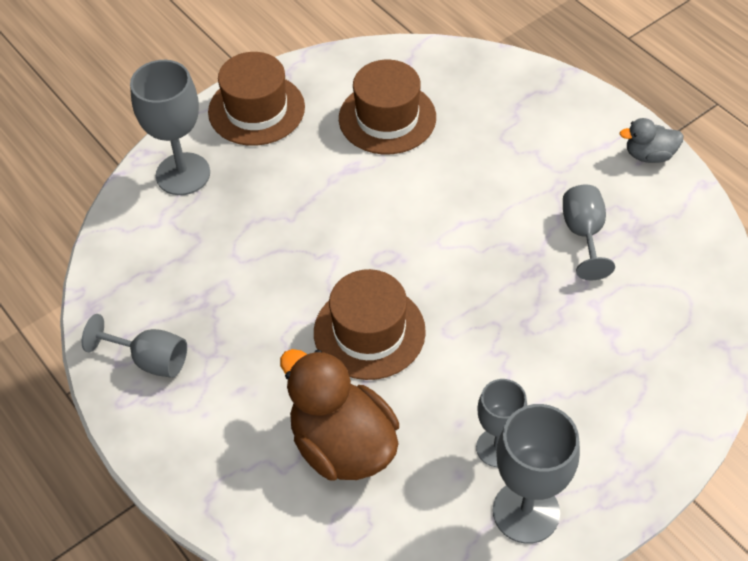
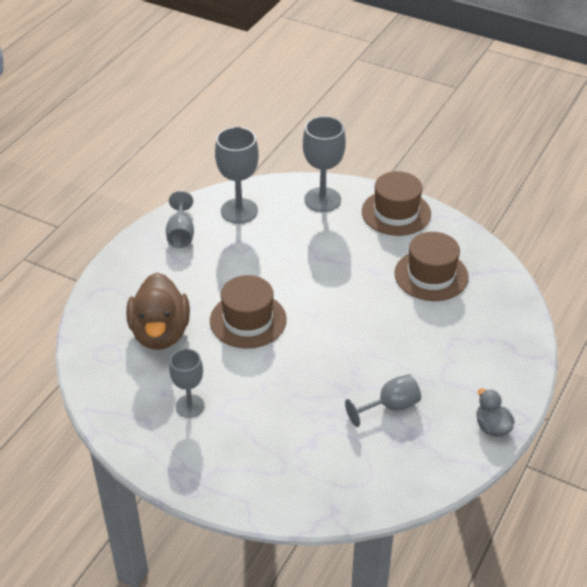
camera: 65 degrees right, 10 degrees down
(342, 445) = (160, 333): brown duck -> brown duck turned 150 degrees clockwise
(526, 511) = (149, 432): grey goblet -> grey goblet (239, 211)

